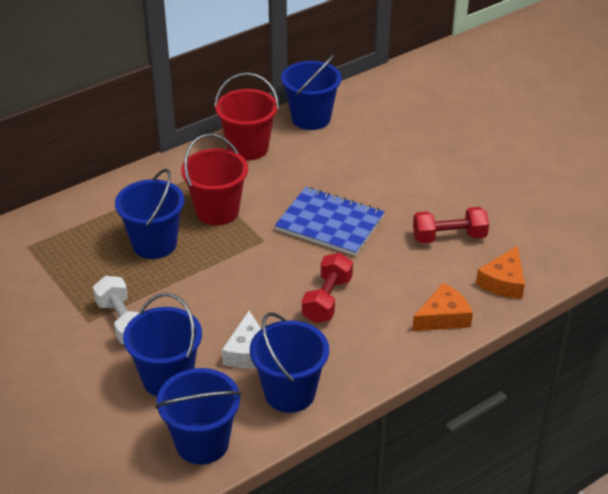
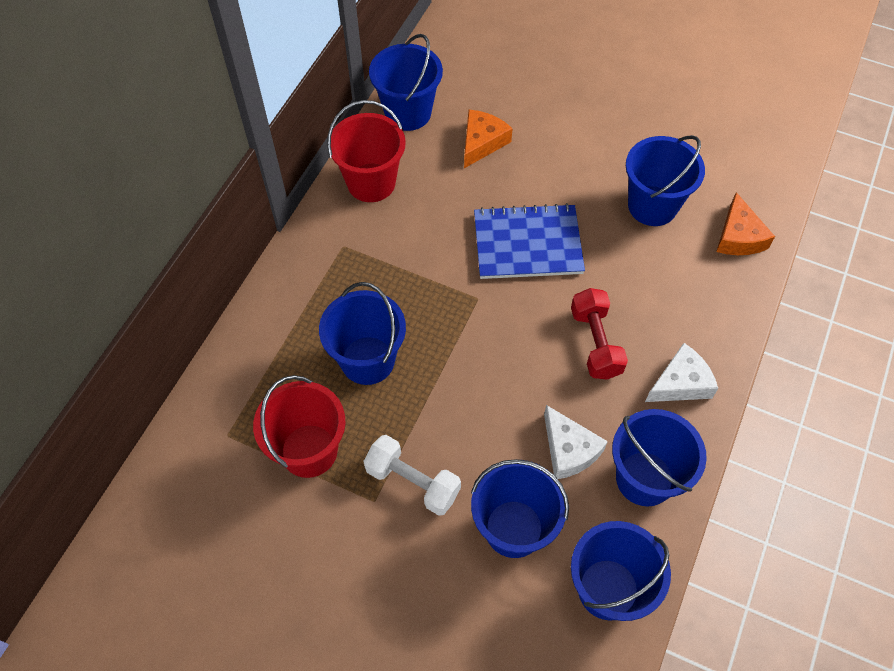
camera: 30 degrees left, 20 degrees up
(217, 211) = (402, 283): red bucket -> red bucket (309, 450)
(371, 350) = (680, 383): none -> white cheese
(443, 317) = (716, 308): orange cheese -> orange cheese (482, 142)
(449, 237) = (652, 206): red dumbbell -> blue bucket

